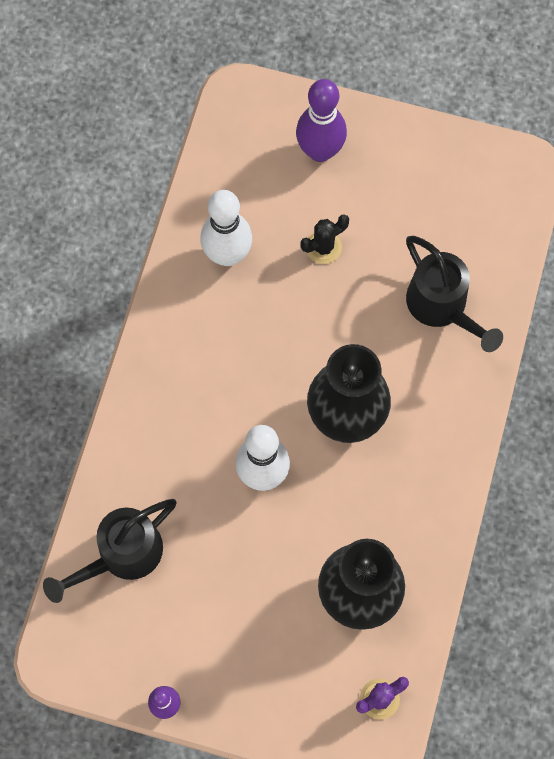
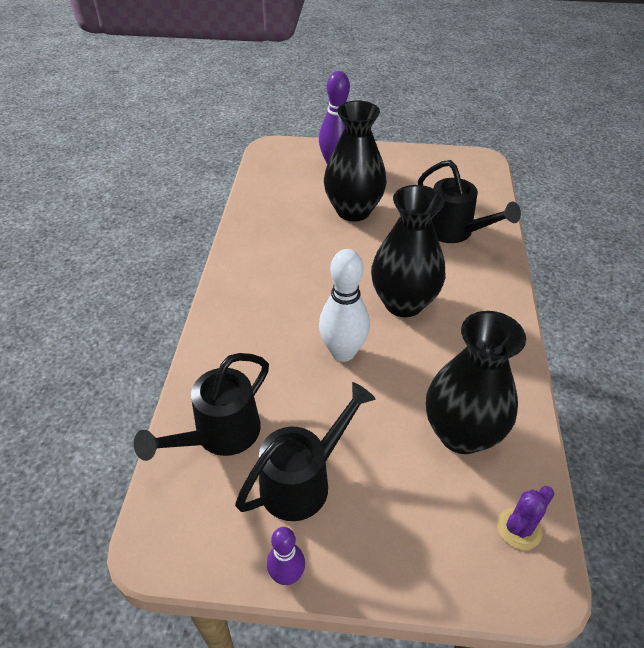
camera: 10 degrees left, 25 degrees down
(194, 618) = (303, 481): none -> black watering can
(227, 254) = (281, 222): white bowling pin -> none
(323, 247) = (353, 211): black cactus -> black vase

